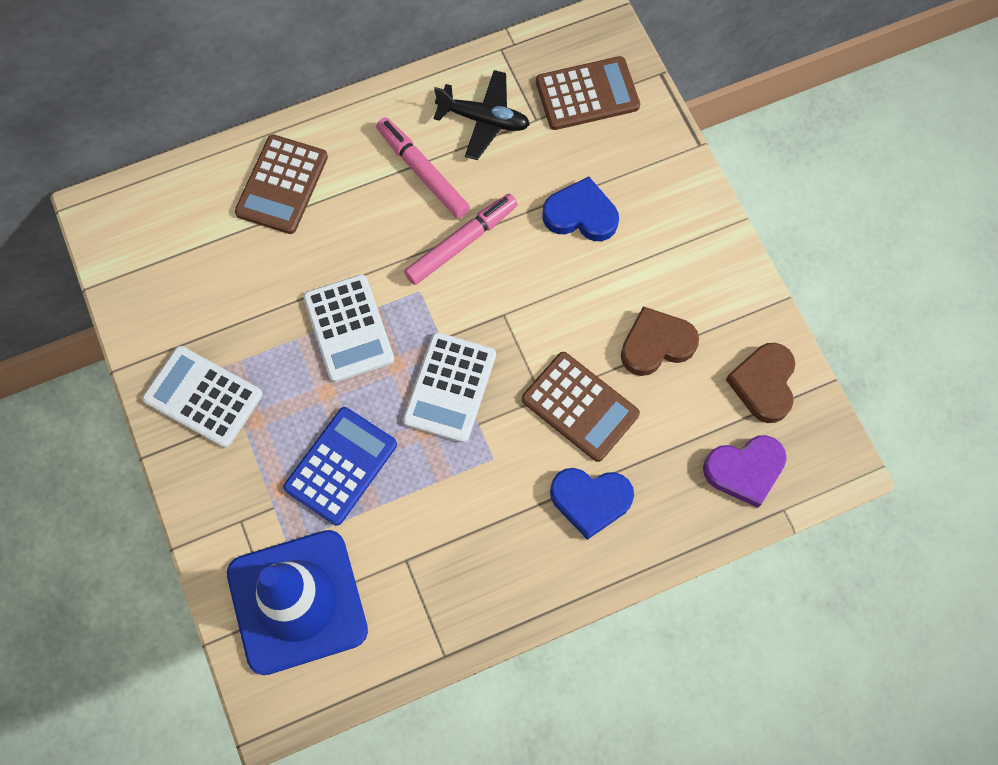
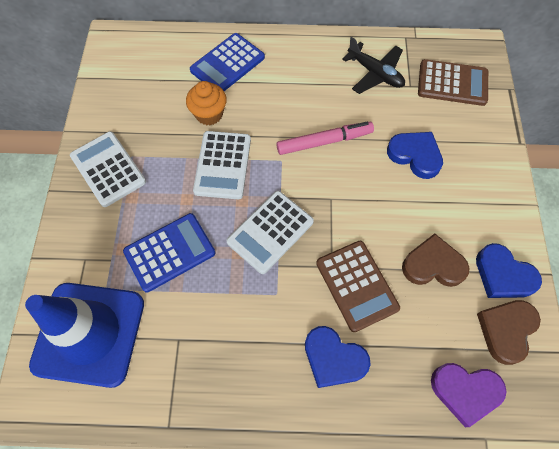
camera: 25 degrees right, 5 degrees down
(282, 185) = (227, 64): brown calculator -> blue calculator
(295, 267) = (209, 114): none -> orange cupcake
(422, 172) = (320, 89): pink marker -> none
(738, 321) = (503, 275): none -> blue heart

